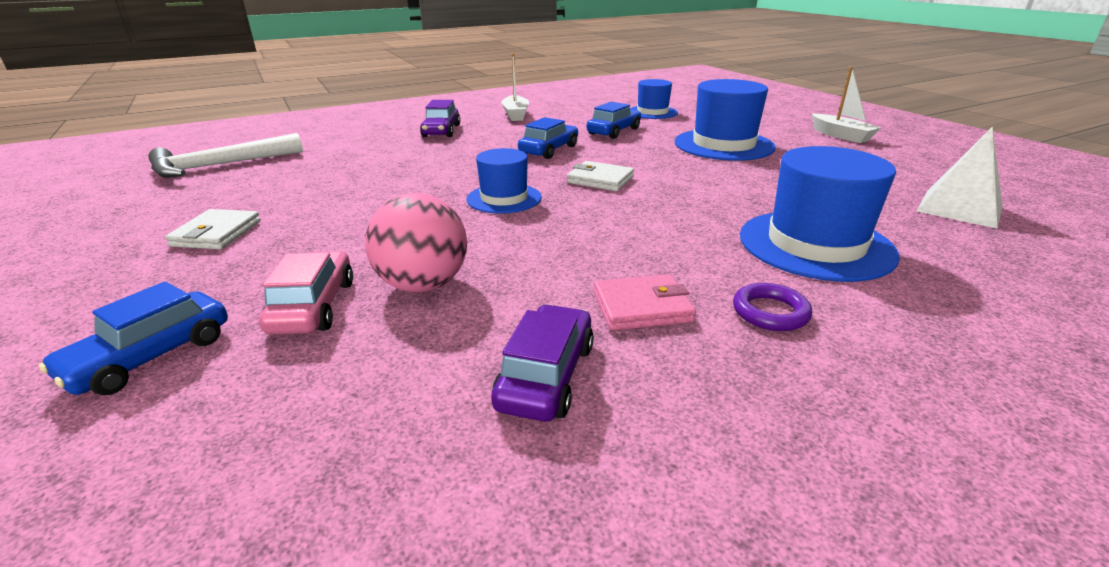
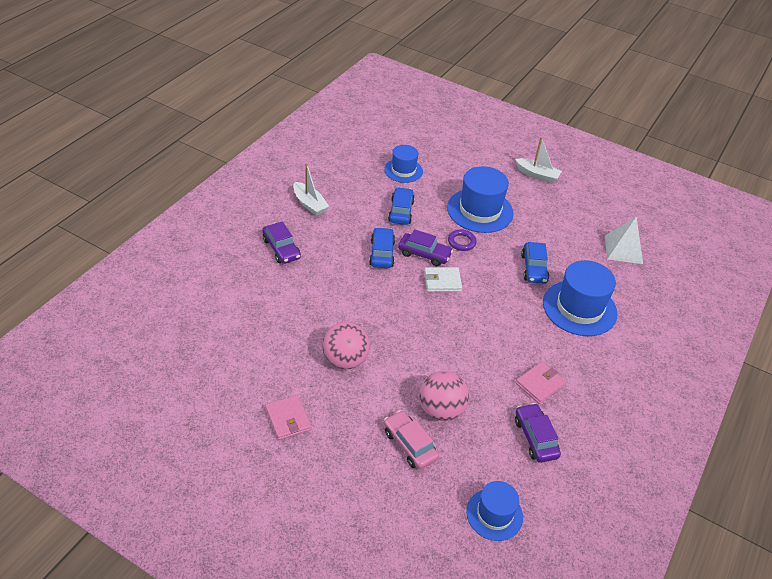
camera: 35 degrees left, 15 degrees up
(151, 357) = (380, 501): blue car -> blue car (534, 268)
(217, 233) = (288, 419): white wallet -> pink wallet
(221, 166) = (181, 353): white hammer -> none
(372, 207) = (345, 360): none -> pink ball
(504, 198) = (408, 322): blue hat -> blue hat (494, 514)
(603, 159) = (424, 254): none -> purple car
(770, 312) = (586, 366): purple ring -> purple ring (461, 242)

